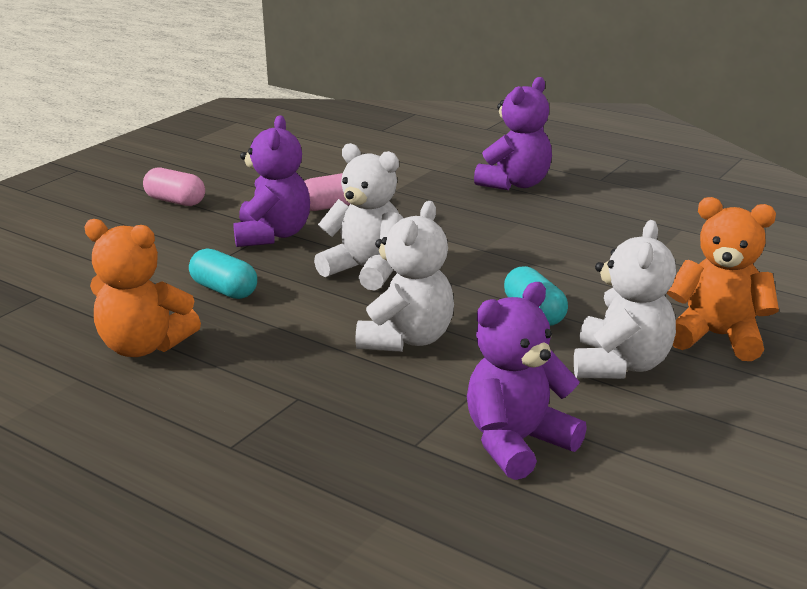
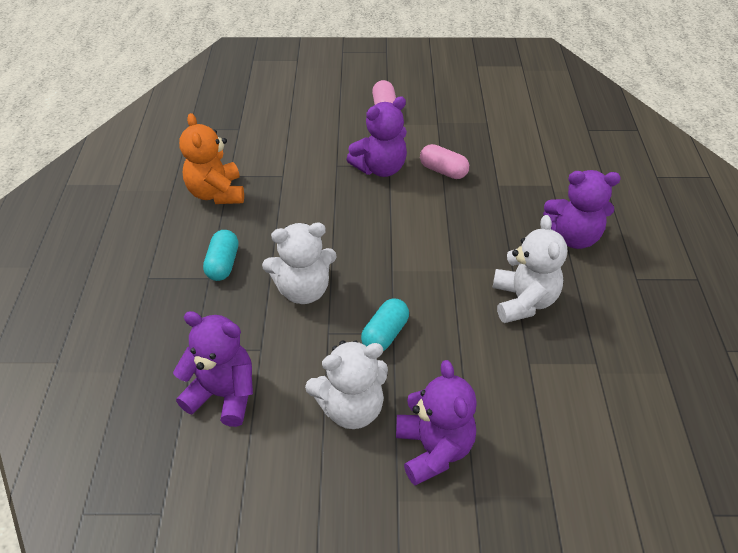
camera: 55 degrees right, 20 degrees up
(224, 290) = (298, 187): turquoise capsule -> turquoise capsule (223, 264)
(366, 270) = (372, 230): white teddy bear -> white teddy bear (523, 301)
(717, 337) = (433, 449): orange teddy bear -> purple teddy bear

